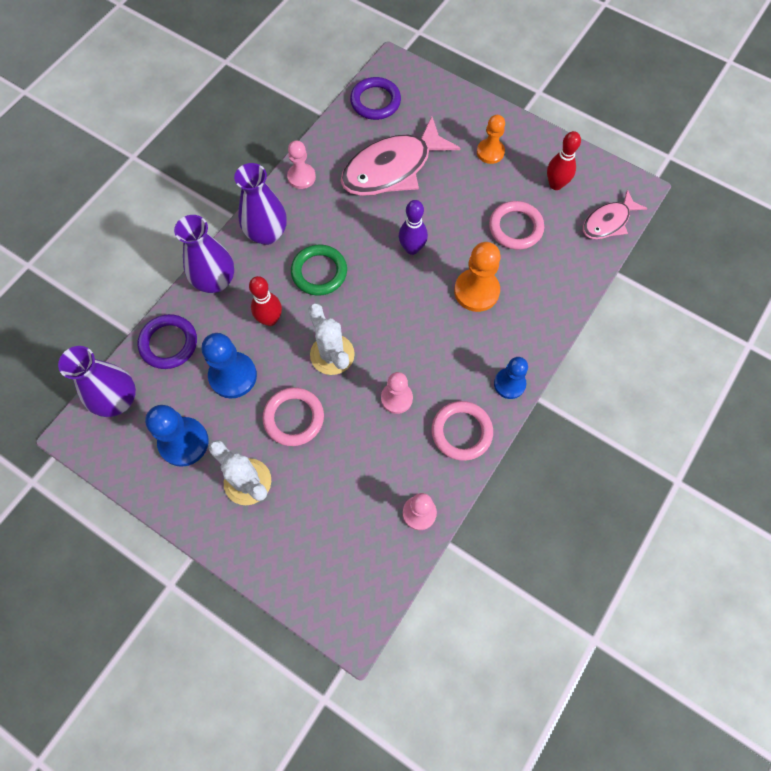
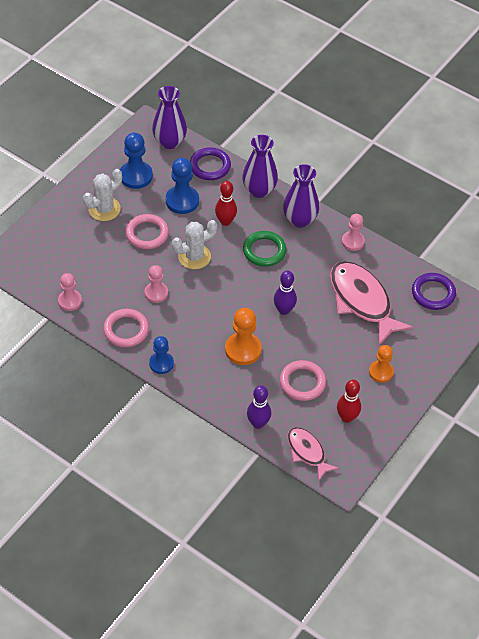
camera: 90 degrees right, 15 degrees down
(579, 272) = (258, 423): none -> purple bowling pin

